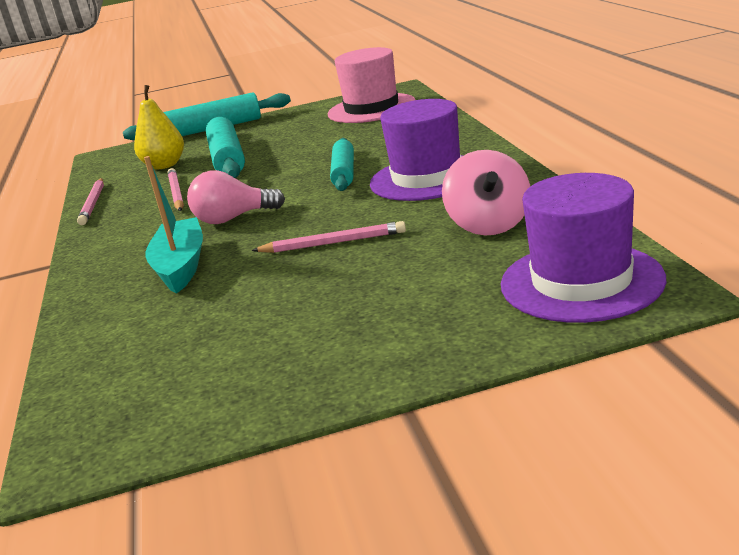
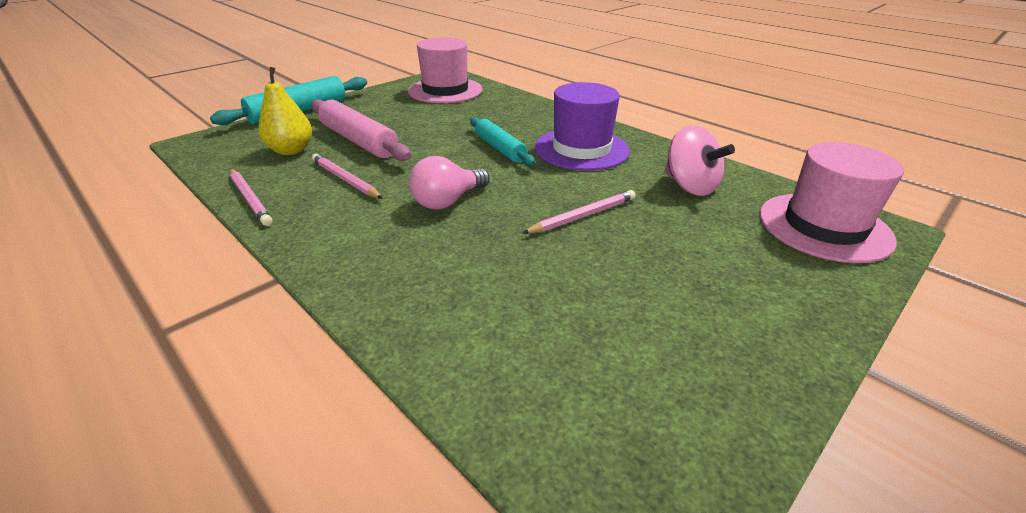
camera: 35 degrees left, 10 degrees up
(181, 266) = (458, 259): turquoise boat -> none
(227, 159) = (359, 141): turquoise rolling pin -> pink rolling pin
(581, 282) = (824, 227): purple hat -> pink hat

